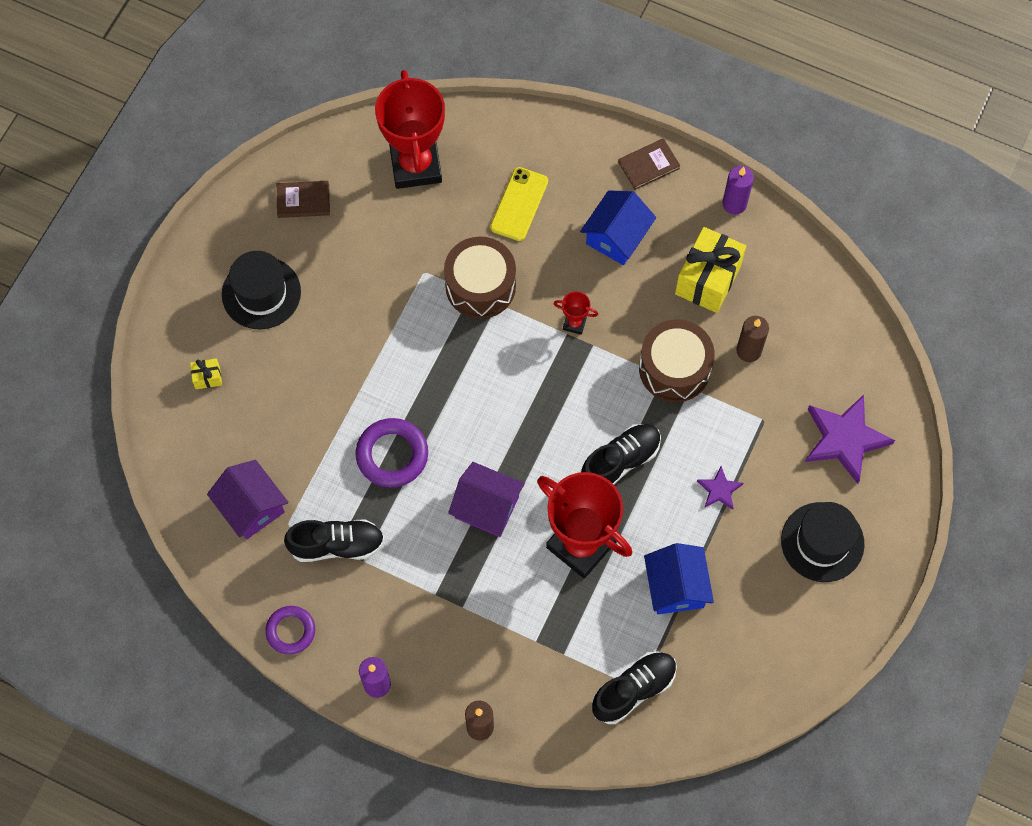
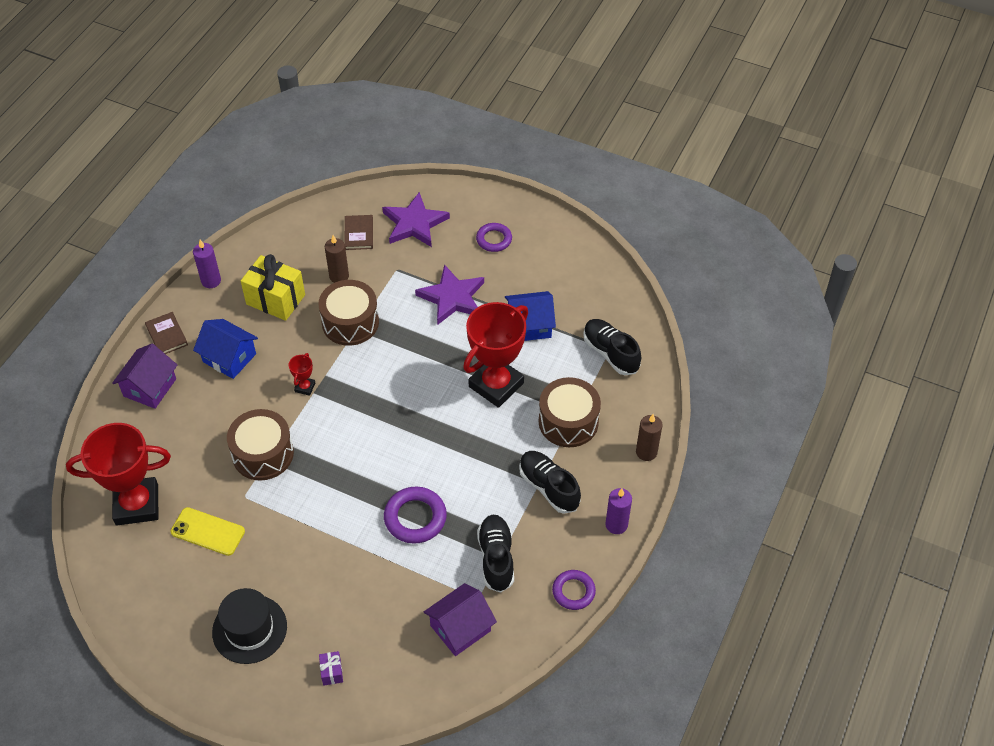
camera: 90 degrees left, 15 degrees down
(207, 377) = (332, 672): yellow gift -> purple gift
(303, 201) = (158, 596): brown book -> brown book (359, 234)
(486, 507) = (463, 448): purple house -> purple house (150, 387)
(519, 204) = (188, 426): yellow phone -> yellow phone (208, 531)
(525, 632) = (568, 422): none -> brown drum
(620, 461) = (427, 358): black shoe -> black shoe (548, 487)
(719, 490) = (452, 297): purple star -> purple star, size x2.00
(822, 542) = (494, 239): black hat -> purple ring

